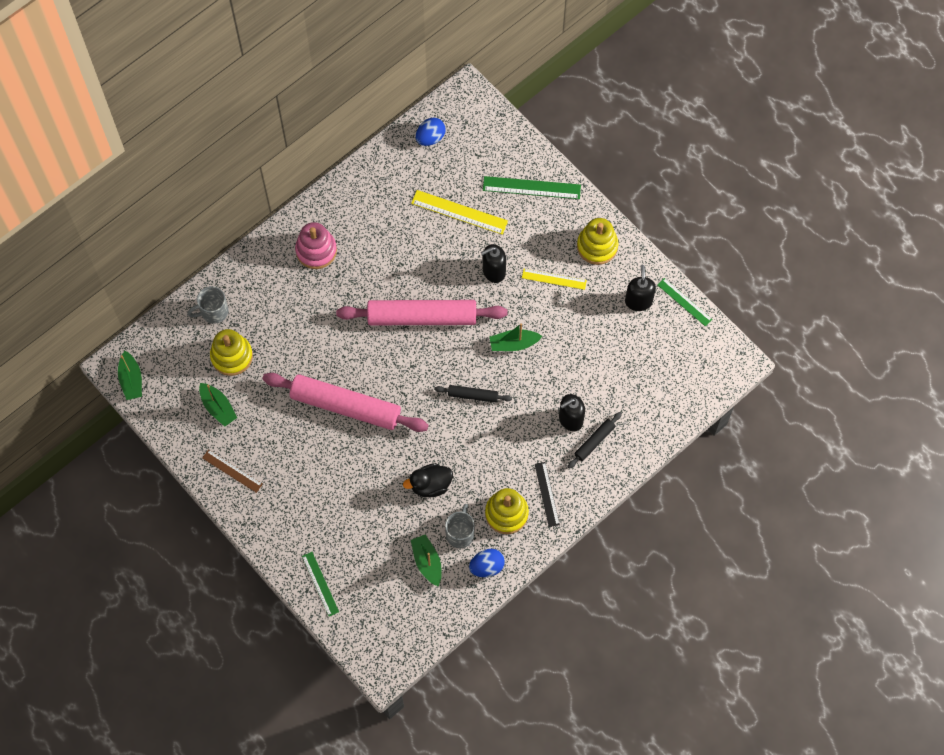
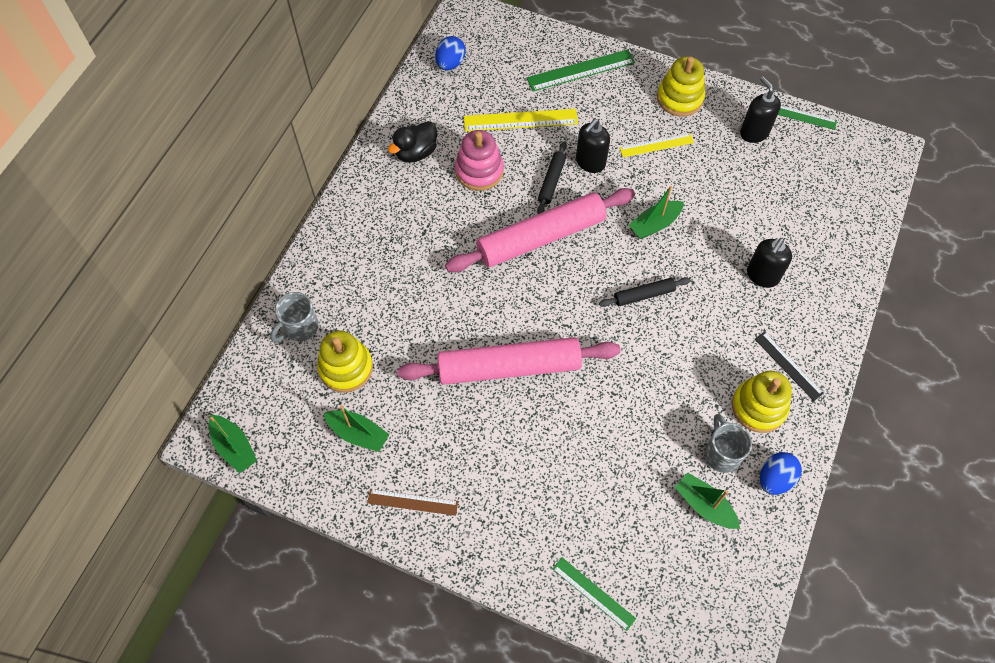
camera: 25 degrees left, 5 degrees down
(316, 250) = (386, 216): pink stacking toy -> pink stacking toy (479, 171)
(430, 485) = (655, 413): black duck -> black duck (416, 152)
(594, 442) = (801, 288): black rolling pin -> black rolling pin (551, 181)

